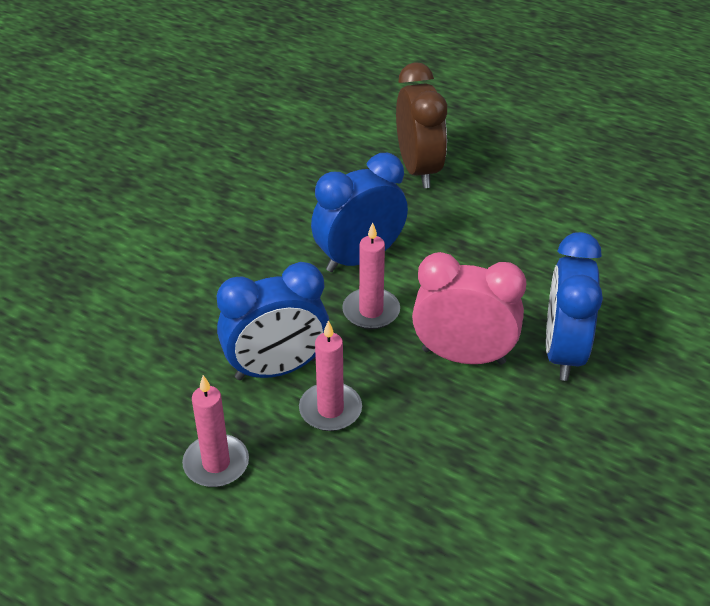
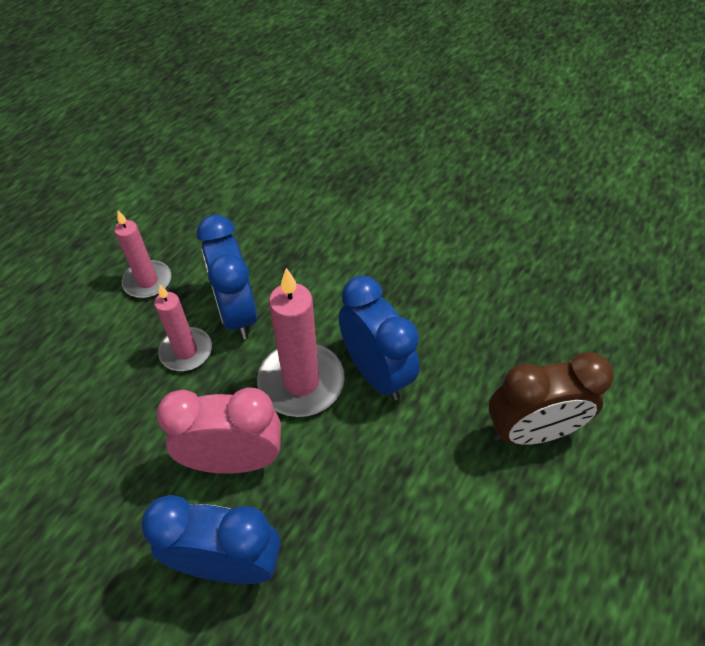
camera: 90 degrees right, 10 degrees up
(371, 311) = (301, 382): pink candle -> pink candle, size x1.58
(463, 356) = (234, 460): pink clock -> pink clock turned 105 degrees counterclockwise

